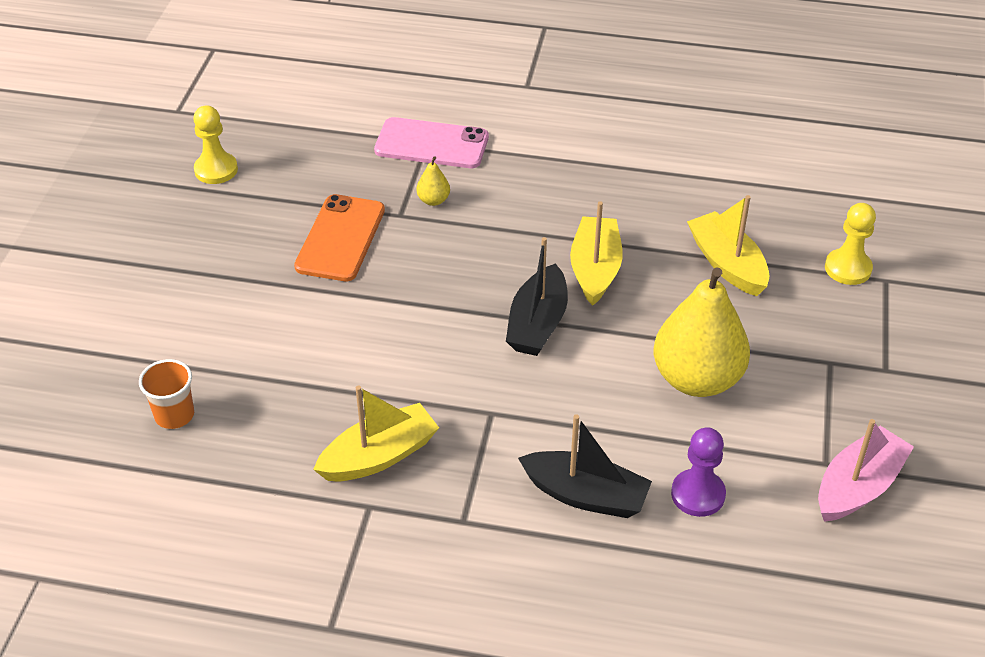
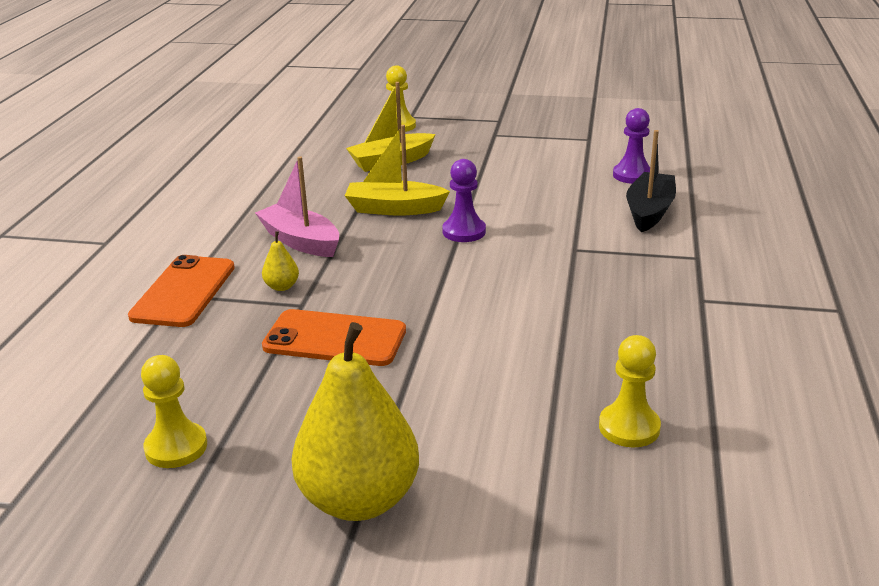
camera: 90 degrees left, 15 degrees down
(174, 415) = (629, 427): orange cup -> yellow pawn
(379, 456) = (642, 298): yellow boat -> none
(432, 144) = (183, 291): pink phone -> orange phone
(537, 324) = (464, 232): black boat -> purple pawn
(697, 379) = (519, 174): yellow pear -> yellow pear (359, 500)
(858, 486) = (606, 131): pink boat -> pink boat (300, 241)

